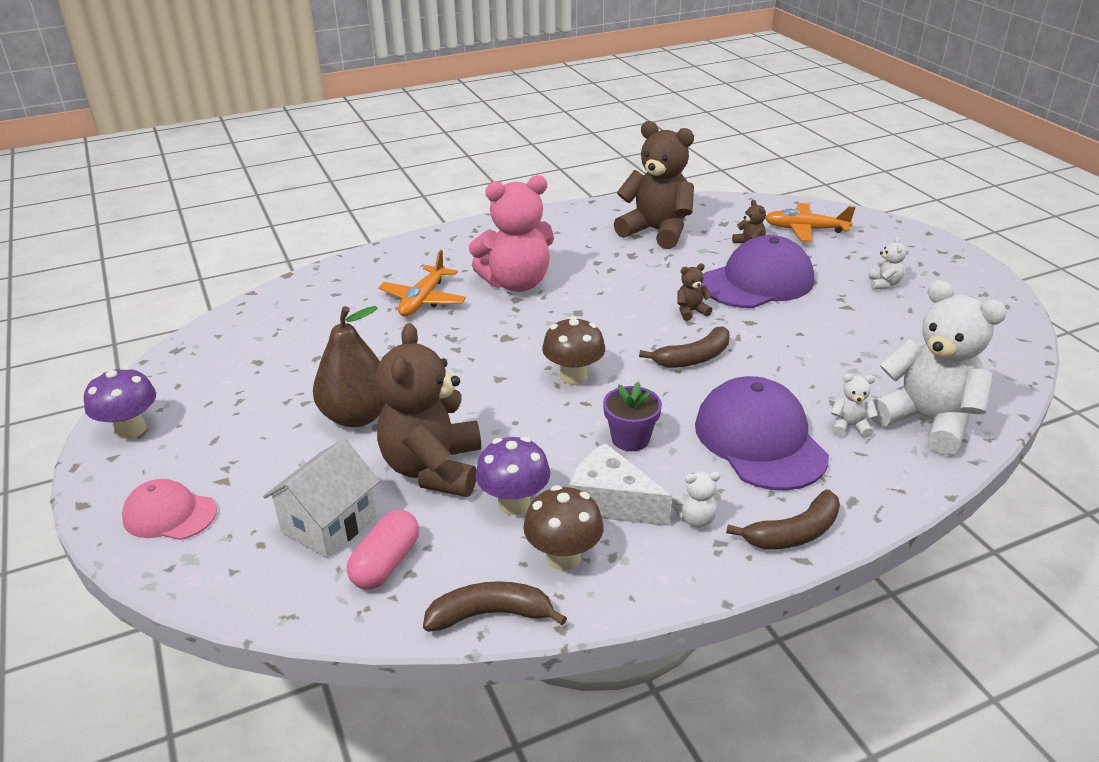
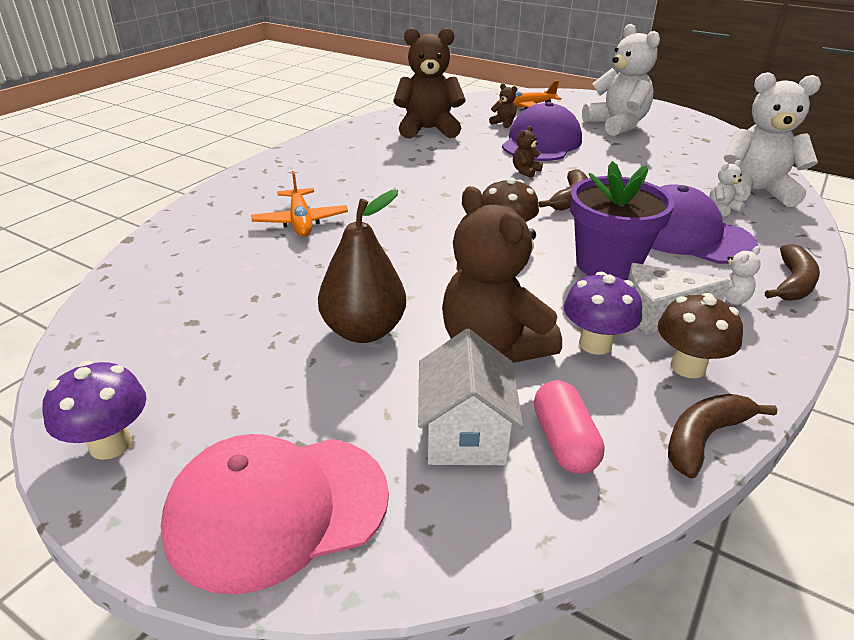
camera: 35 degrees left, 0 degrees up
(169, 514) = (277, 509): pink cap -> pink cap, size x1.75
(516, 283) = (367, 188): pink teddy bear -> none
(630, 439) = (607, 264): purple flower pot -> purple flower pot, size x1.79
(884, 284) = (617, 125): white teddy bear -> white teddy bear, size x2.43

